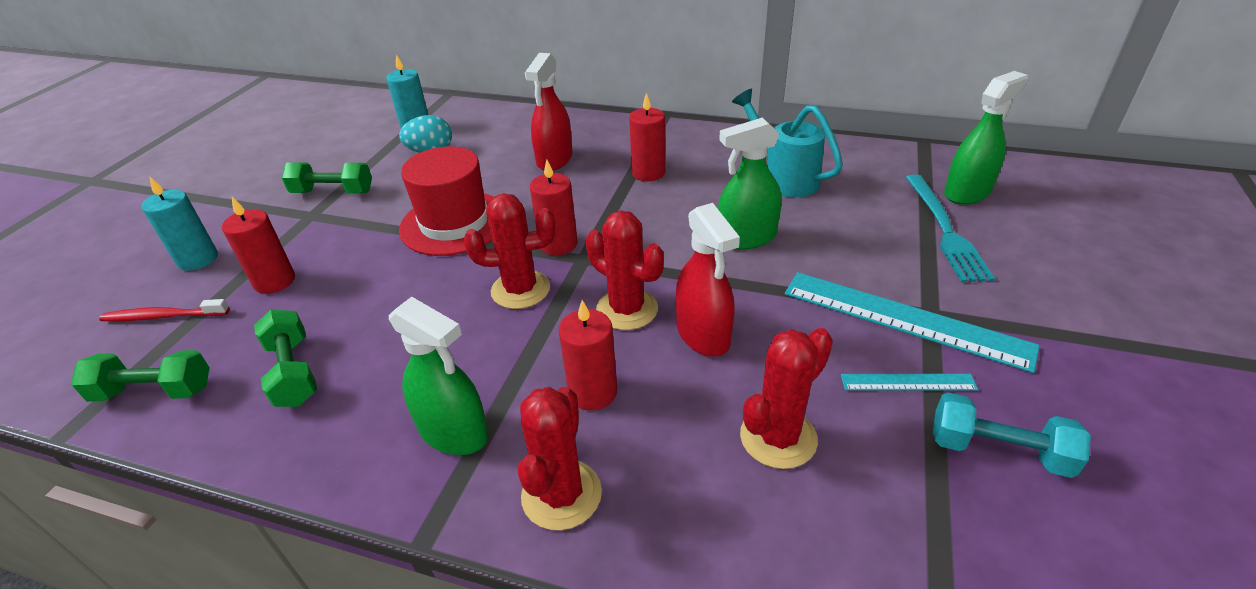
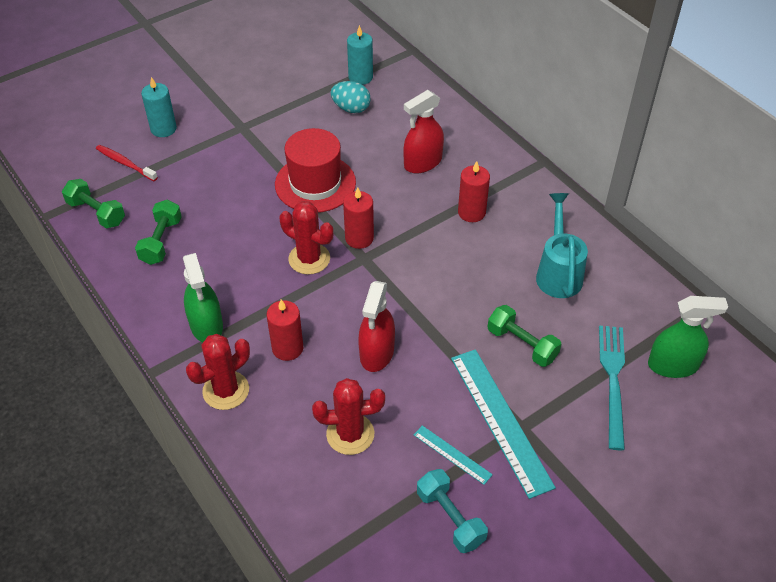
camera: 35 degrees right, 10 degrees up
(274, 281) = (190, 171): red candle -> none
(333, 192) = (267, 113): green dumbbell -> green dumbbell (522, 344)
(627, 309) = (353, 310): red cactus -> none
(746, 238) = (475, 305): green spray bottle -> none
(944, 229) = (613, 381): turquoise fork -> turquoise fork turned 150 degrees clockwise

